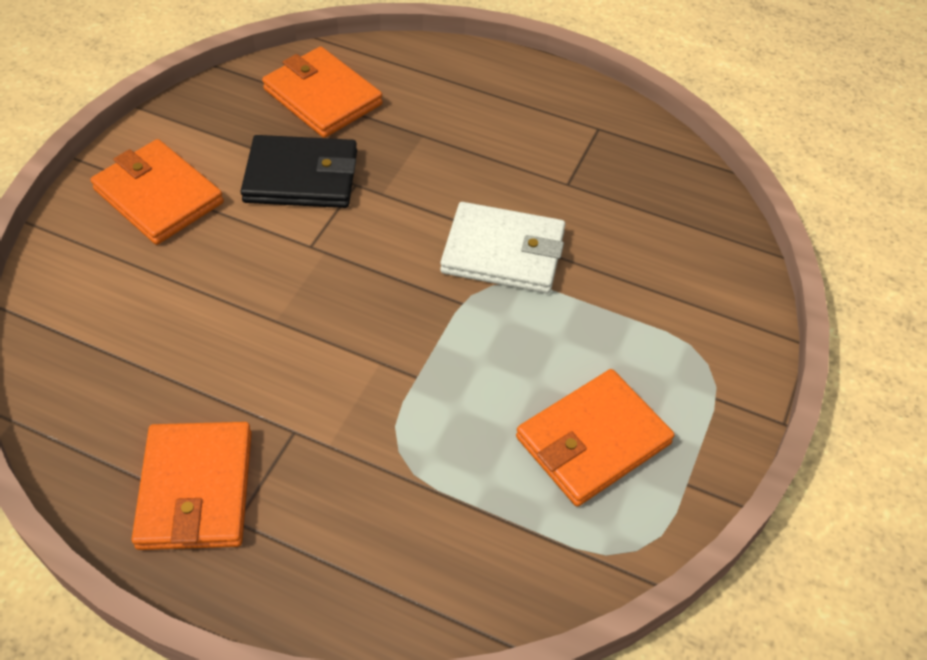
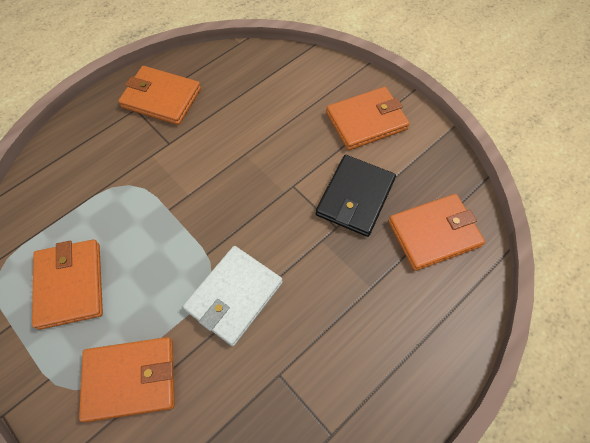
camera: 115 degrees right, 10 degrees up
(659, 312) = (130, 379): none -> orange wallet

